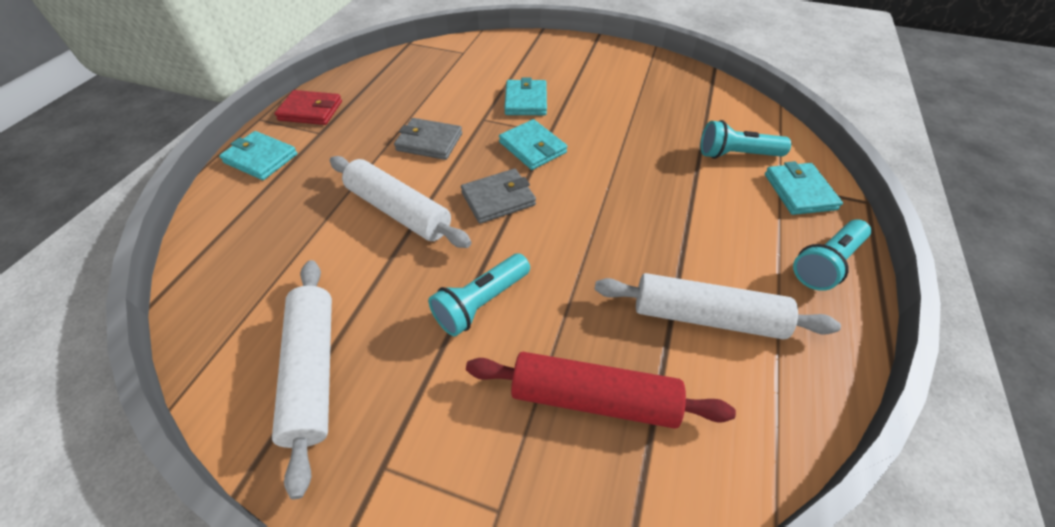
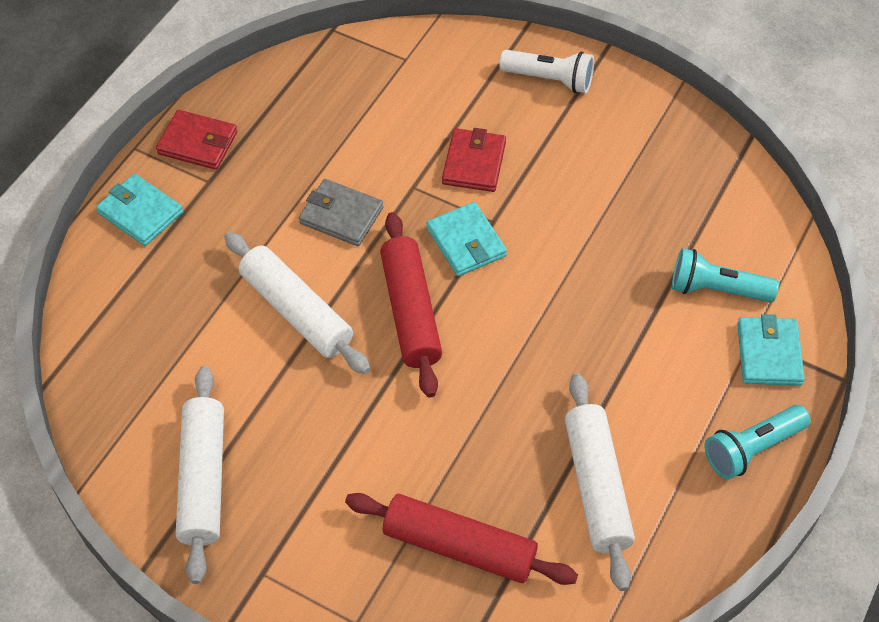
camera: 10 degrees right, 5 degrees up
(481, 303) = (371, 436): turquoise flashlight -> none
(498, 199) = (410, 311): grey wallet -> red rolling pin
(526, 101) = (474, 163): turquoise wallet -> red wallet
(566, 53) = (549, 79): none -> white flashlight
(706, 316) = (596, 486): white rolling pin -> white rolling pin turned 60 degrees clockwise

